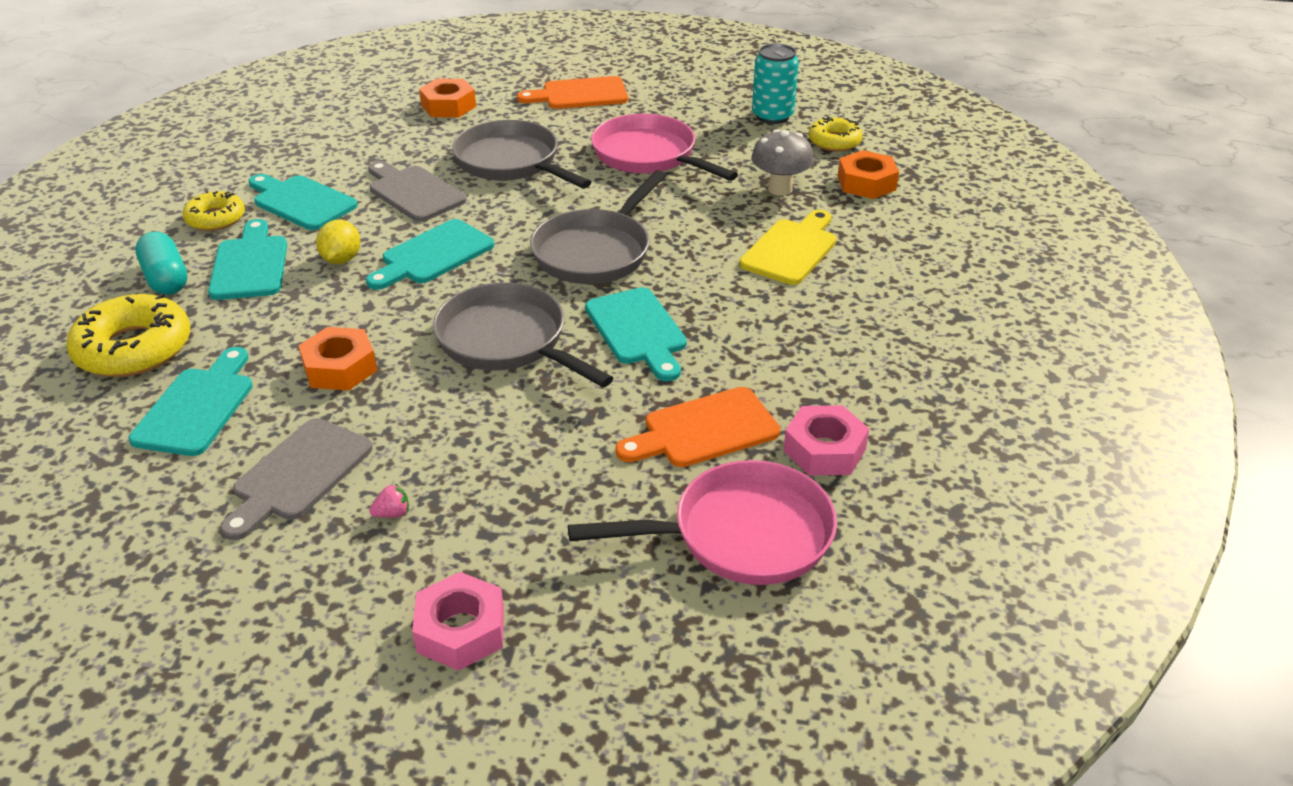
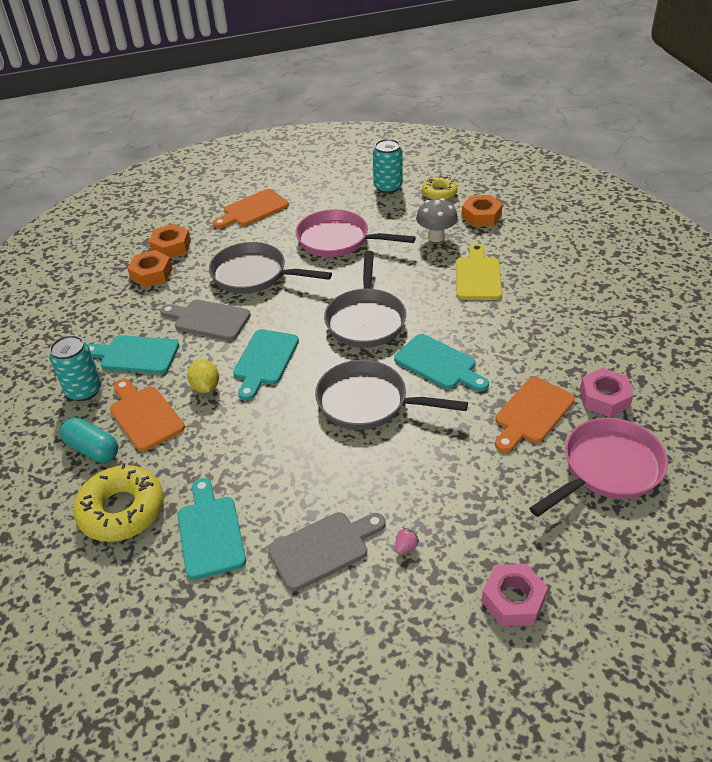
camera: 25 degrees left, 5 degrees up
(215, 218) = (84, 390): yellow donut -> turquoise can
(250, 264) = (144, 415): turquoise cutting board -> orange cutting board
(298, 475) = (323, 548): grey cutting board -> grey cutting board turned 120 degrees counterclockwise
(340, 368) = (279, 464): orange nut -> orange nut (151, 274)

